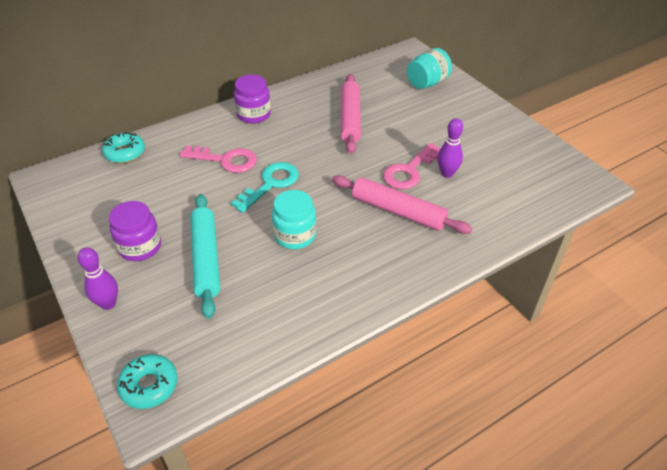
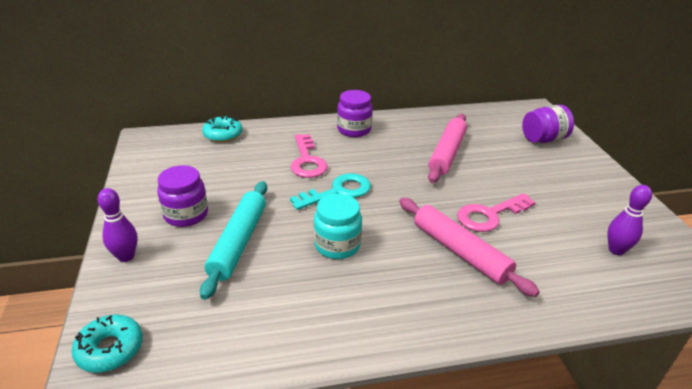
camera: 20 degrees right, 10 degrees down
(226, 160) = (307, 161): pink key -> pink key turned 45 degrees clockwise
(427, 83) = (543, 139): turquoise jar -> purple jar
(447, 173) = (532, 228): purple bowling pin -> purple bowling pin (616, 250)

